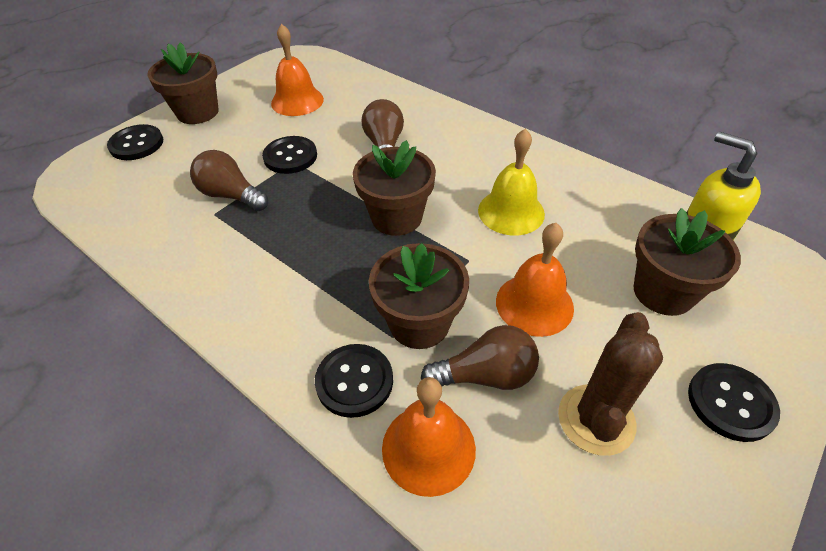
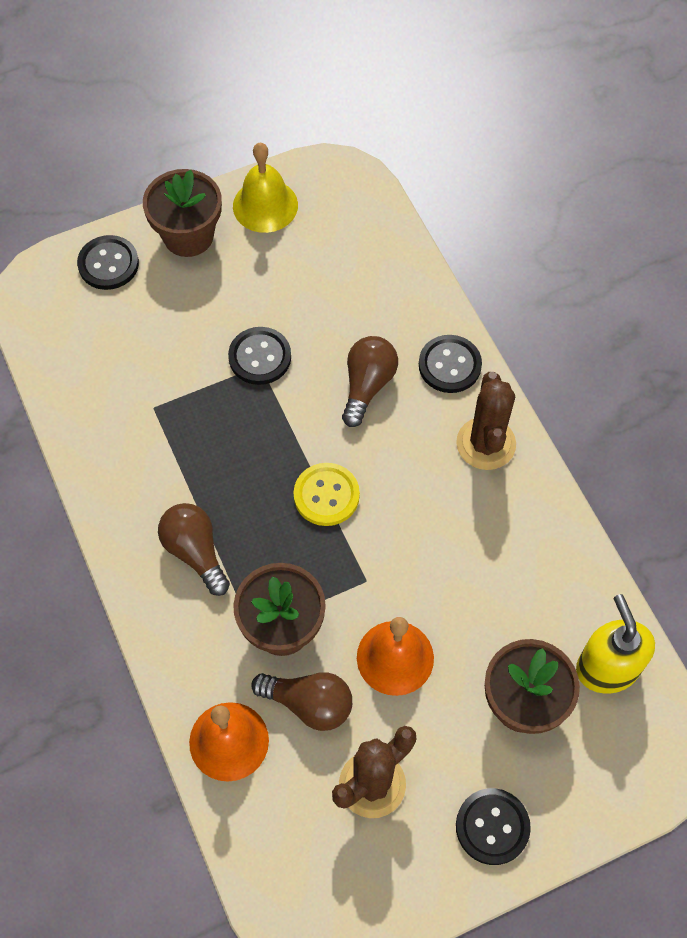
camera: 25 degrees right, 15 degrees up
(231, 195) = (178, 389): brown light bulb -> brown light bulb (195, 552)
(297, 101) = (306, 264): orange bell -> none
(354, 381) = (201, 656): black button -> black button (449, 365)
(396, 217) = (326, 495): brown flower pot -> yellow button
(494, 148) = (486, 444): none -> brown cactus
(511, 212) = (444, 541): yellow bell -> yellow bell (265, 205)

